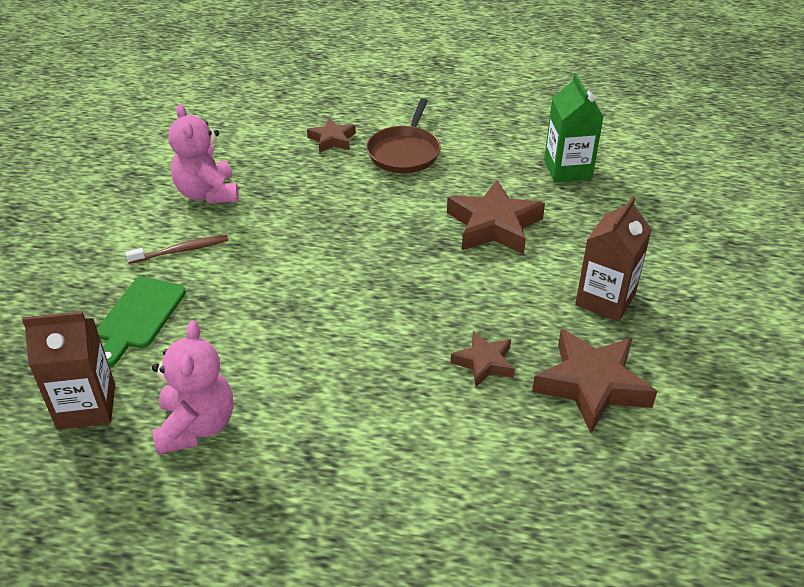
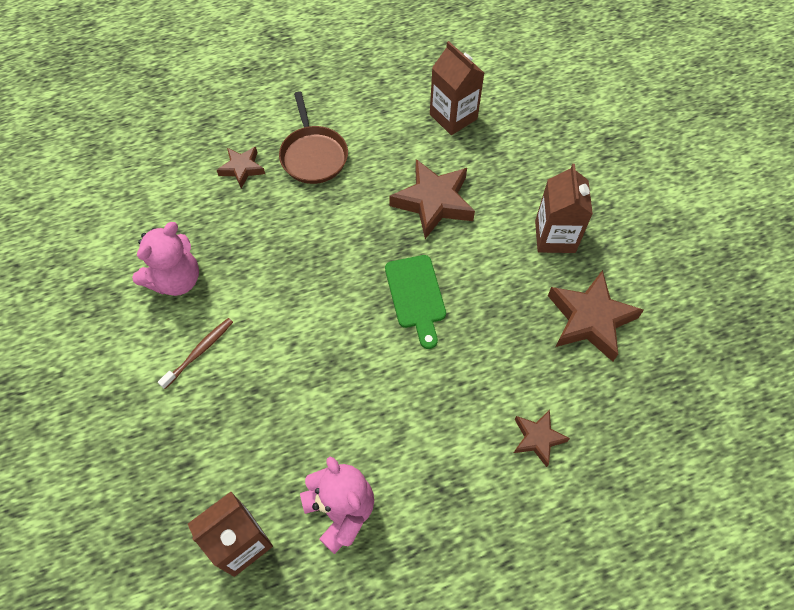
camera: 30 degrees left, 20 degrees up
(139, 317) = (216, 437): green cutting board -> green cutting board (416, 296)
(208, 193) = (176, 279): pink teddy bear -> pink teddy bear turned 90 degrees counterclockwise
(484, 362) = (507, 338): brown star -> brown star (537, 438)
(567, 169) = (453, 116): green carton -> brown carton

